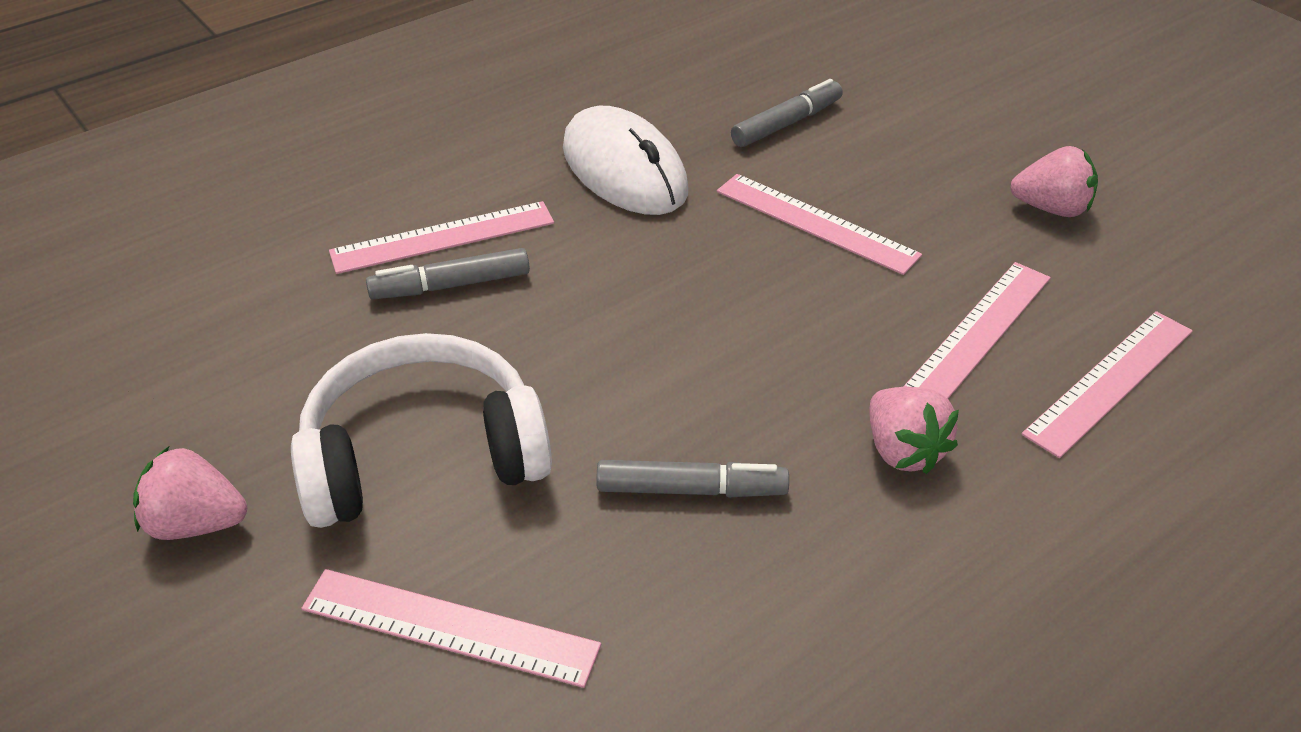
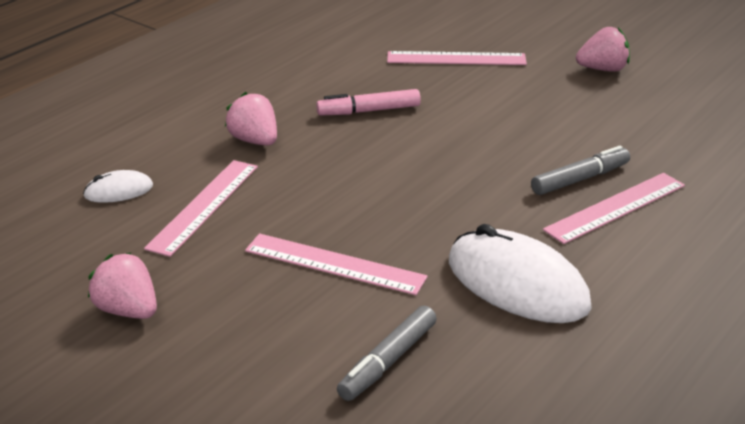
camera: 165 degrees right, 10 degrees down
(423, 456) = (518, 104): white headphones -> none
(691, 489) = (369, 111): grey marker -> pink marker
(1051, 208) = (128, 310): pink strawberry -> pink strawberry turned 45 degrees clockwise
(1110, 381) = (118, 191): pink ruler -> white mouse

